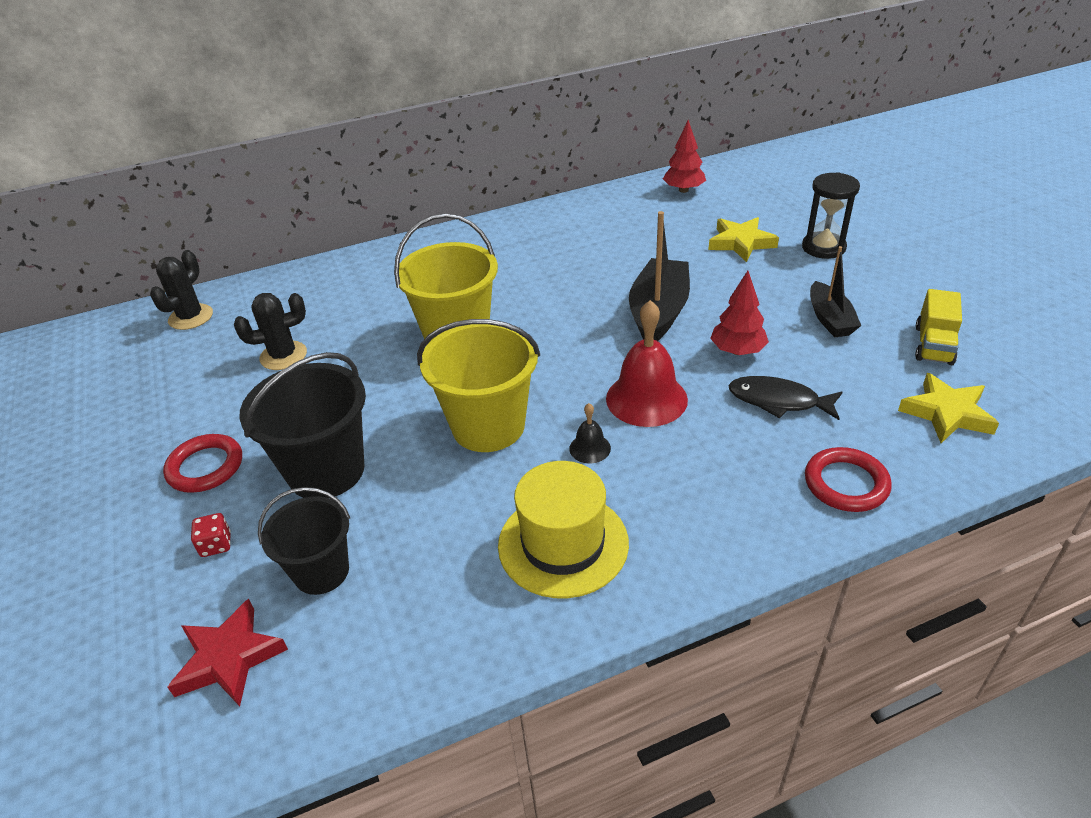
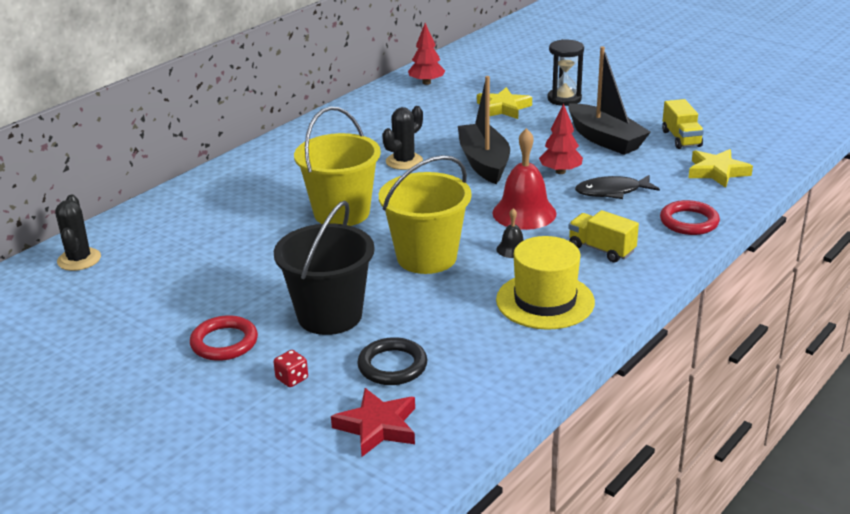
camera: 30 degrees left, 10 degrees down
(283, 356) = (205, 261): black cactus -> black cactus (404, 161)
(321, 571) = (392, 366): black bucket -> black ring
(695, 488) = (601, 249): none -> yellow truck
(830, 319) = (605, 139): black boat -> black boat, size x1.59

